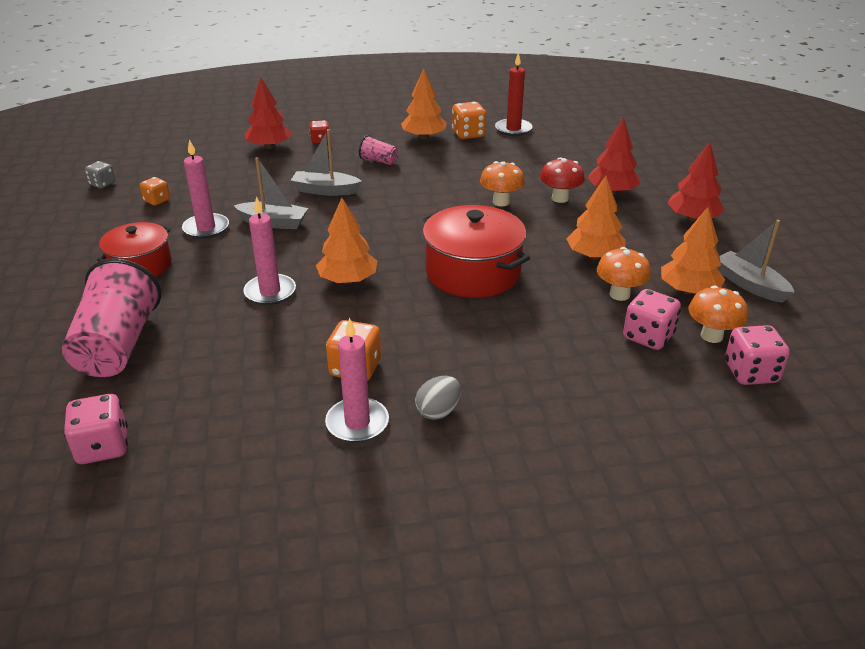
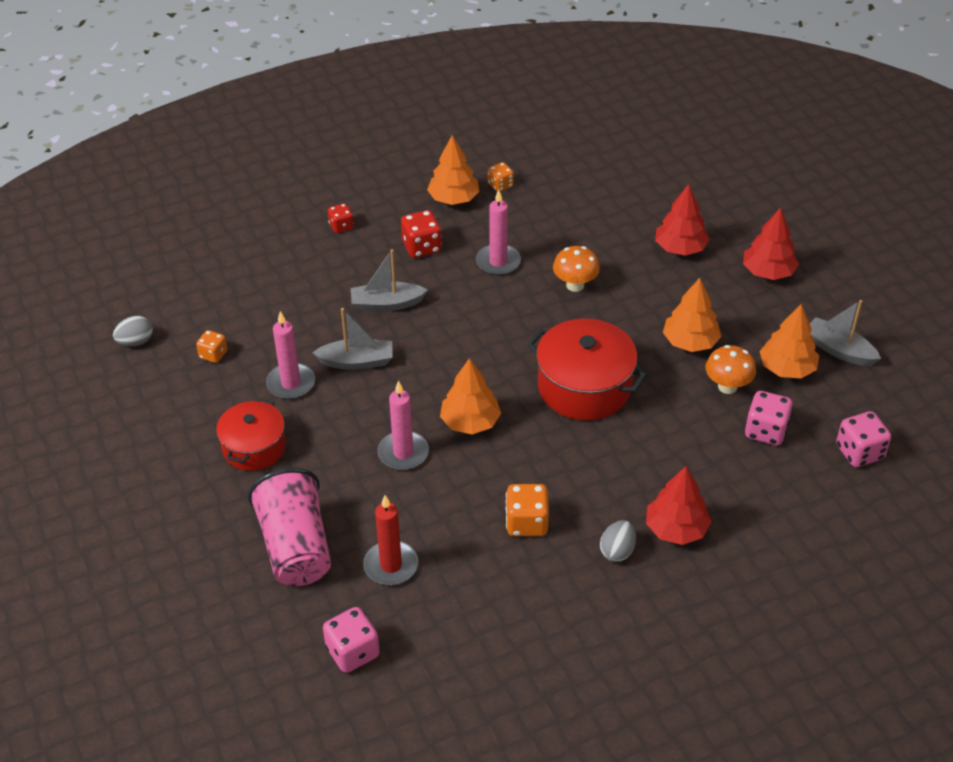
camera: 15 degrees left, 10 degrees up
(102, 184) = (136, 342): grey dice -> grey egg
(269, 146) = (288, 247): red tree -> red tree (676, 529)
(357, 423) = (555, 578): pink candle -> pink candle (498, 262)
(379, 161) = (422, 247): pink cup -> red dice
(468, 134) = (500, 185): orange dice -> orange dice, size x0.63
(513, 129) = (546, 168): red candle -> red candle (391, 565)
(560, 198) = (632, 268): red mushroom -> none
(711, 336) = (819, 418): orange mushroom -> none

